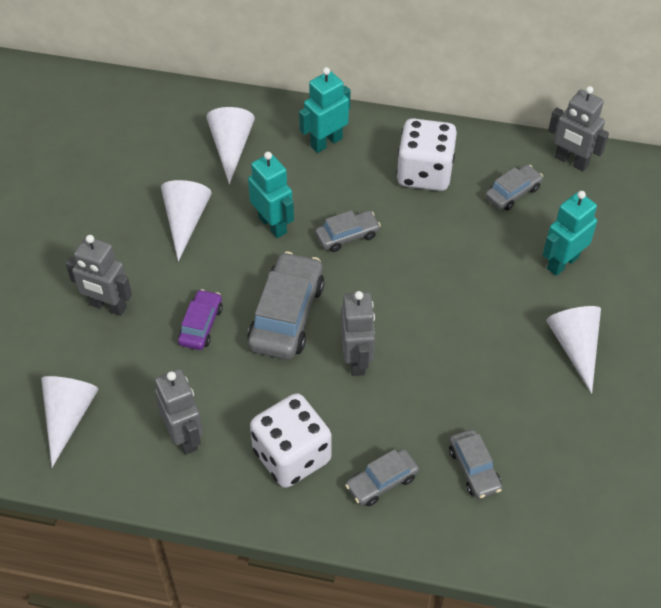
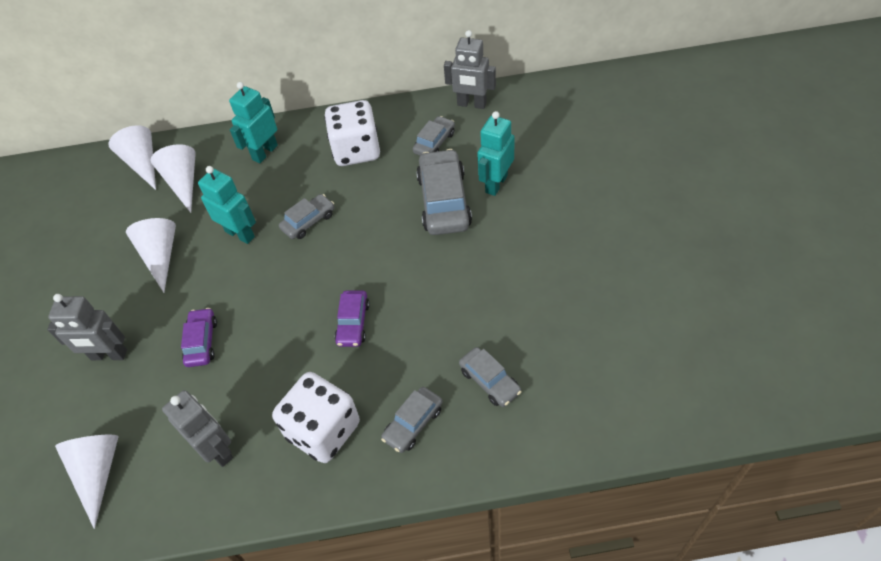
camera: 15 degrees left, 0 degrees up
(287, 315) = (277, 306): grey car -> grey car (444, 201)
(357, 360) = (353, 323): grey robot -> purple car
(575, 347) = (533, 247): white cone -> white cone (143, 163)

